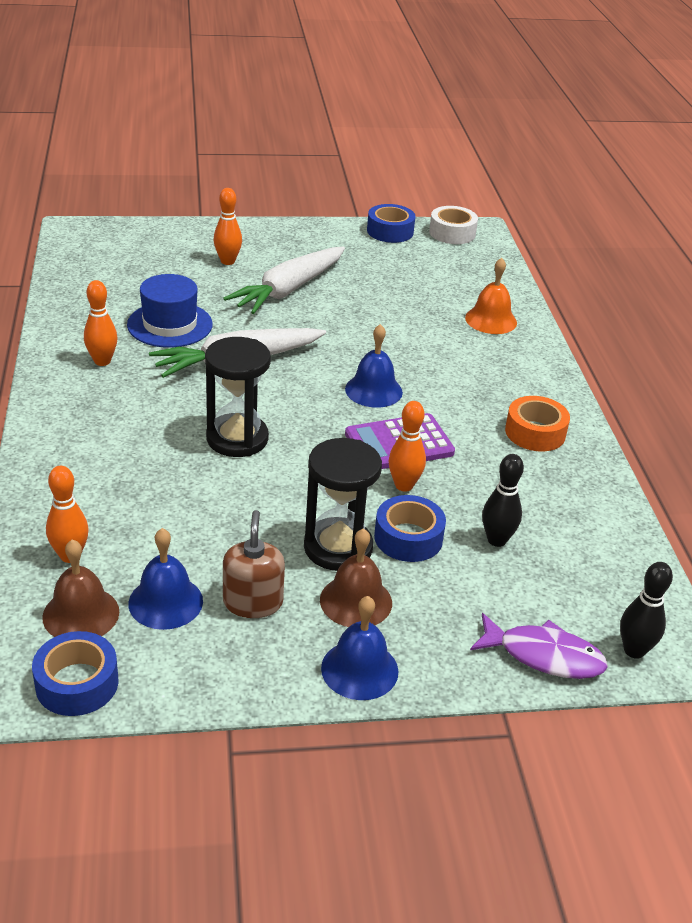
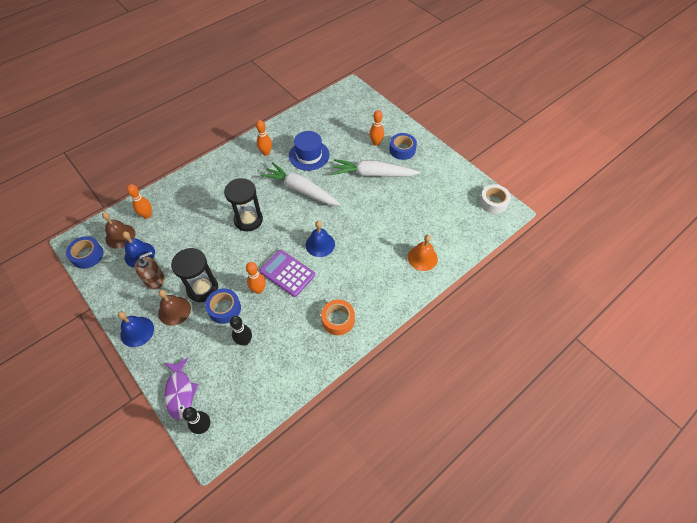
camera: 60 degrees right, 20 degrees up
(390, 231) = (466, 179): blue tape -> blue tape (402, 150)

